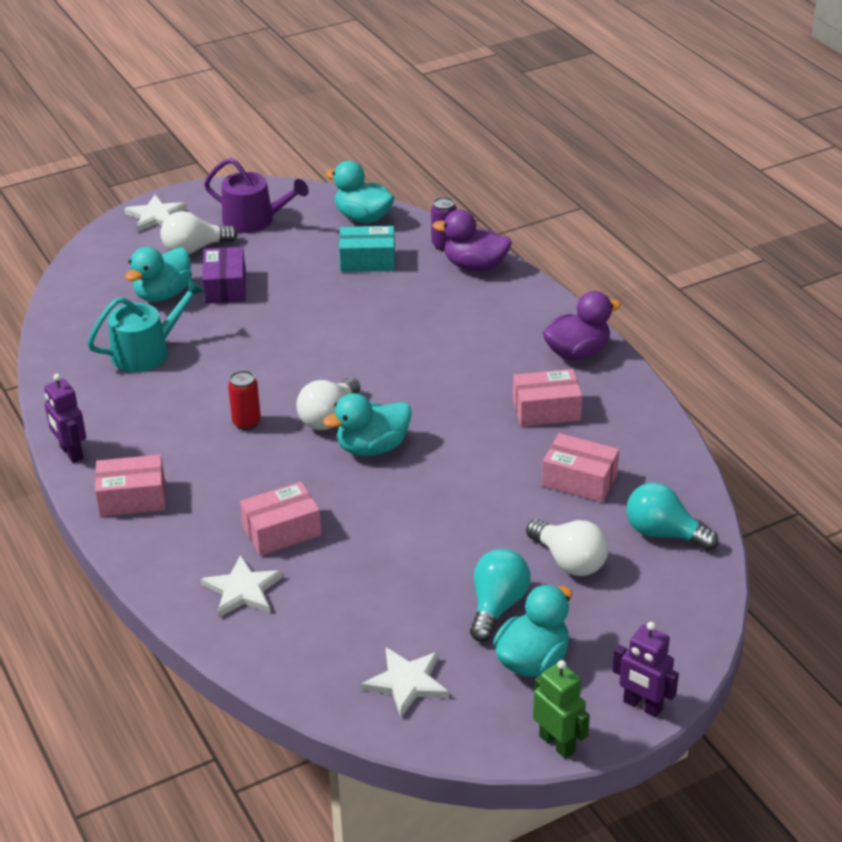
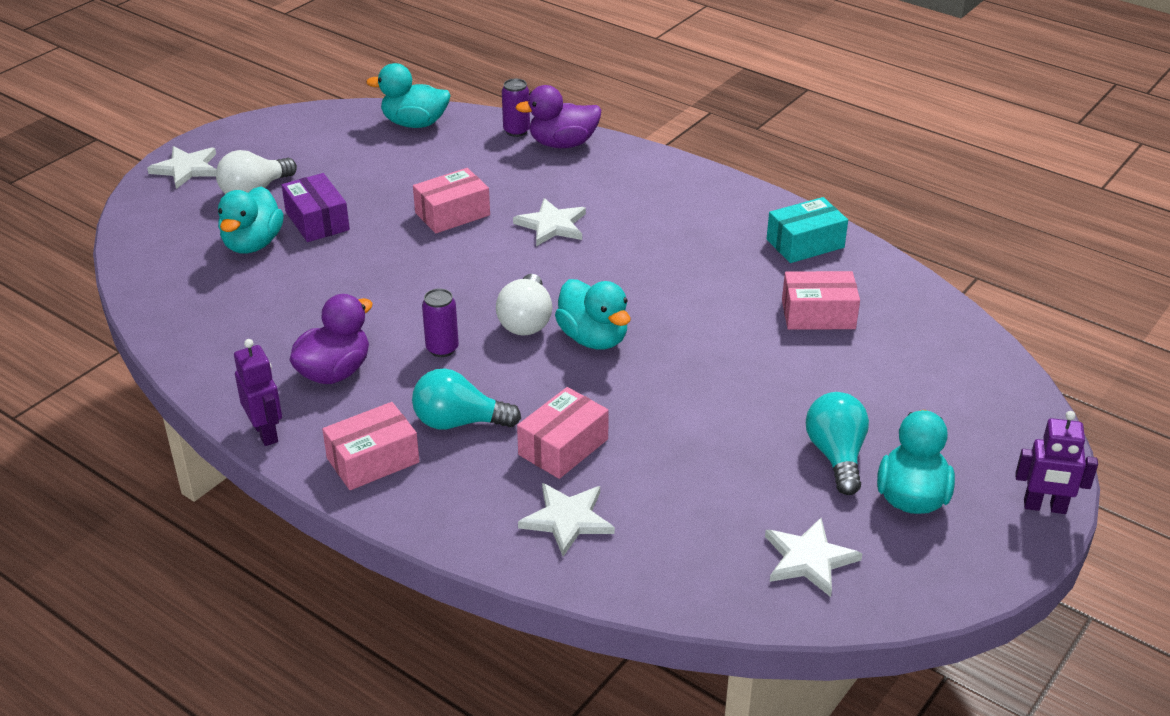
camera: 25 degrees left, 0 degrees up
(71, 453) = (266, 433): purple robot -> purple robot turned 150 degrees counterclockwise
(147, 352) = (277, 305): turquoise watering can -> none
(246, 423) = (442, 349): red can -> purple can
(254, 220) = (301, 150): purple watering can -> none
(367, 261) = (450, 162): turquoise box -> turquoise box (805, 243)
(372, 447) = (593, 338): turquoise duck -> turquoise duck turned 75 degrees counterclockwise
(411, 339) = (552, 225): none -> white star
(546, 410) = (735, 258): pink box -> pink box (452, 214)
(557, 744) = (998, 570): green robot -> none
(569, 561) = (869, 392): white light bulb -> none
(577, 353) = (723, 199): purple duck -> purple duck (334, 372)
(663, 533) = (933, 341): turquoise light bulb -> turquoise light bulb (459, 422)

